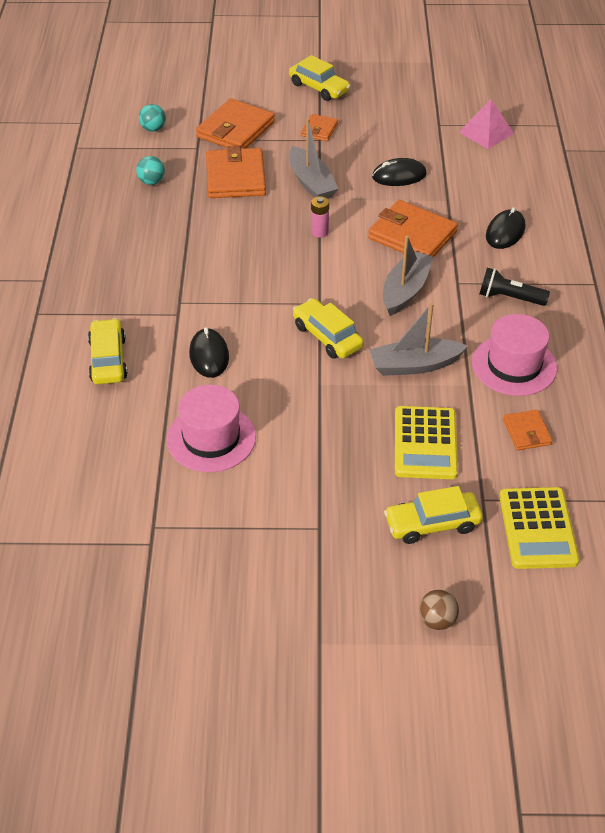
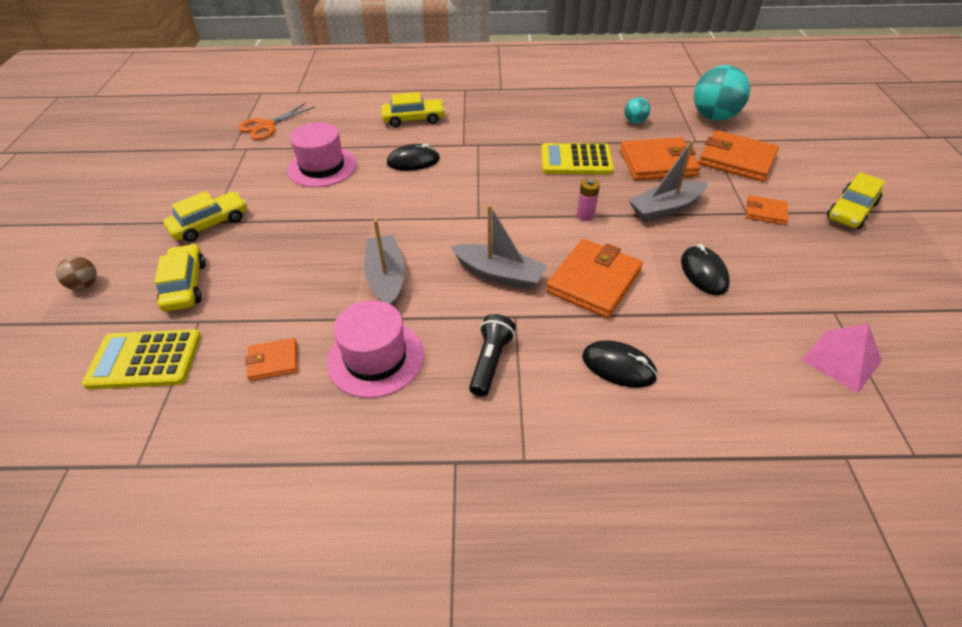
camera: 90 degrees right, 0 degrees up
(95, 514) = (267, 126): none -> orange scissors
(153, 129) = (714, 117): turquoise ball -> turquoise ball, size x2.06
(327, 336) = (432, 222): yellow car -> yellow car (210, 224)
(425, 443) = (281, 283): yellow calculator -> yellow calculator (576, 160)

